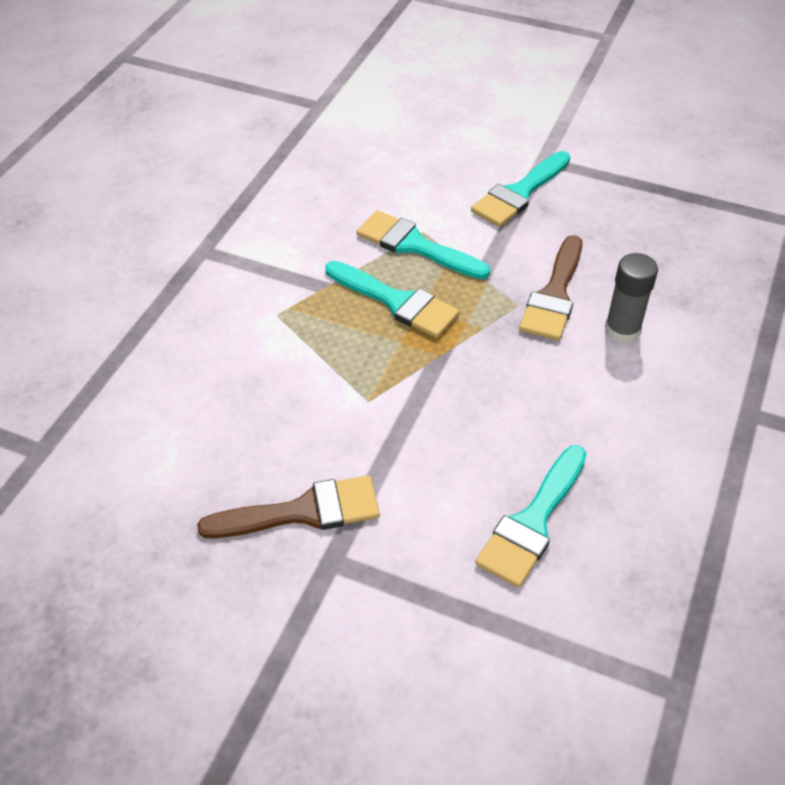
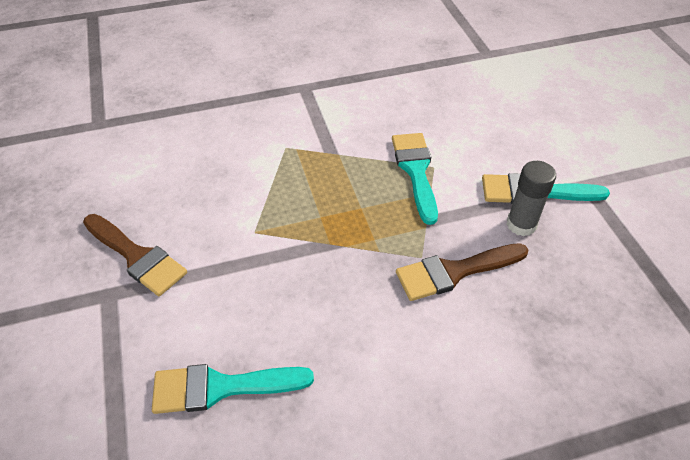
camera: 50 degrees right, 0 degrees up
(397, 302) = (354, 193): turquoise brush -> none
(622, 330) = (463, 335): grey glue stick -> grey glue stick (521, 224)

